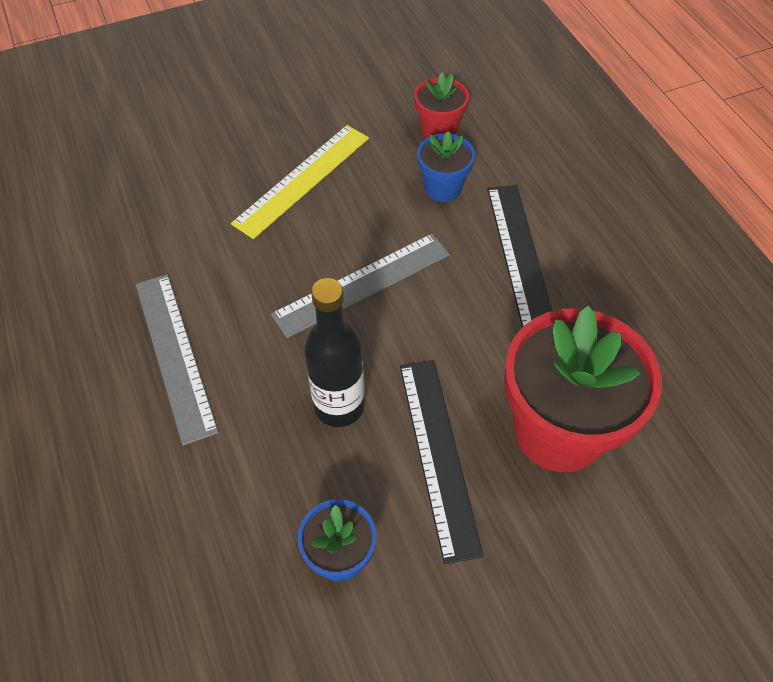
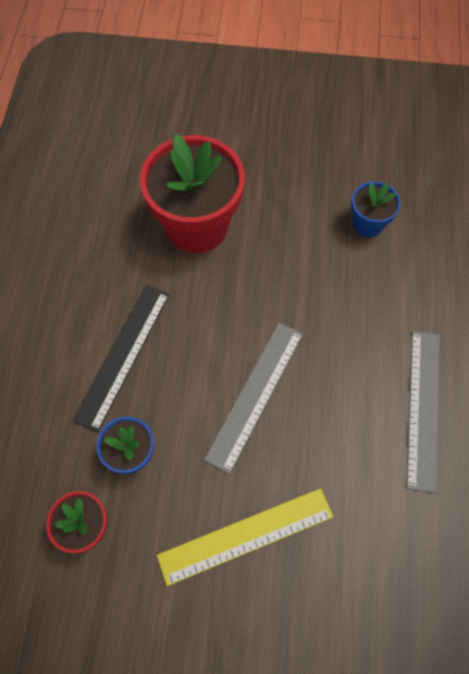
camera: 150 degrees left, 10 degrees up
(339, 406) = (323, 309): black bottle -> none
(362, 284) = (255, 395): grey ruler -> grey ruler turned 60 degrees counterclockwise
(438, 455) = (279, 248): black ruler -> none

